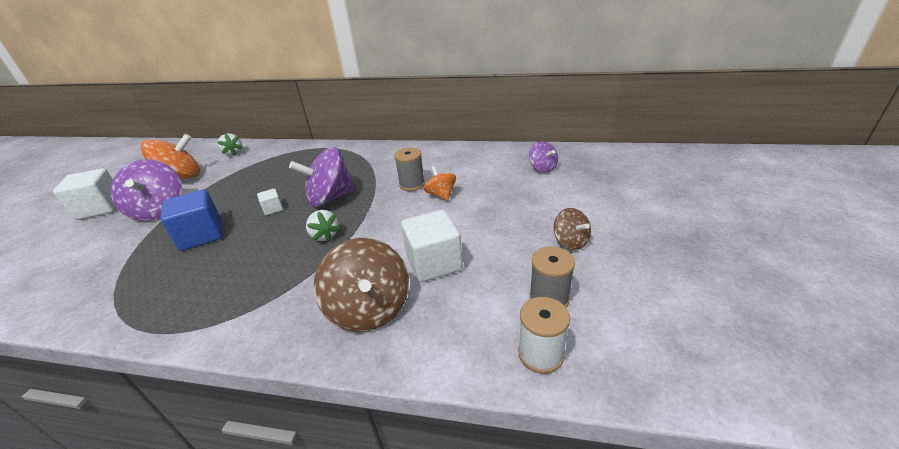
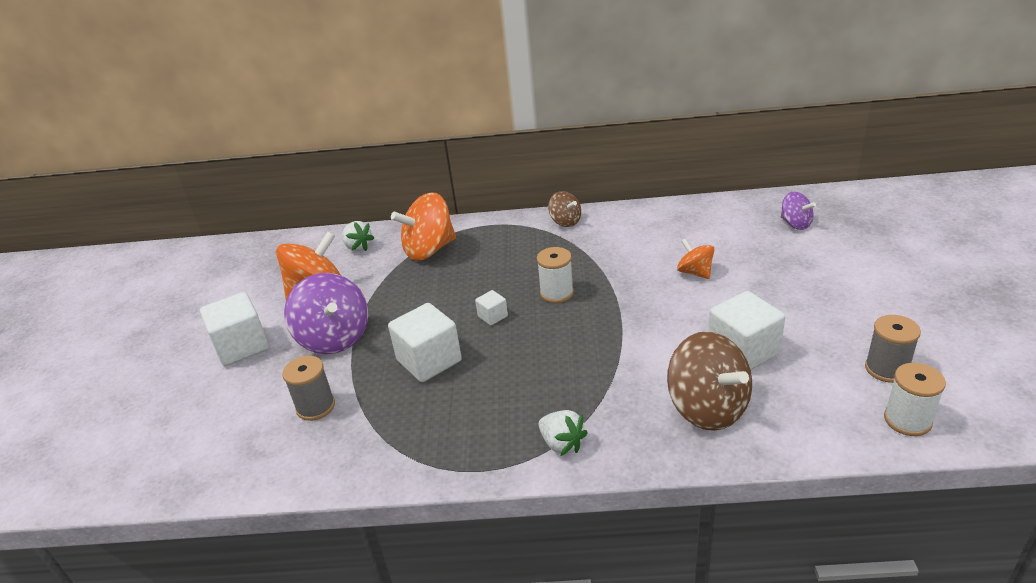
camera: 10 degrees left, 0 degrees up
(202, 235) = (429, 361): blue cube -> white cube
(274, 159) = (429, 250): none -> orange spinning top
(325, 235) = (590, 339): white strawberry -> white strawberry (562, 444)
(330, 198) = (556, 293): purple spinning top -> white spool
(412, 184) = (648, 263): grey spool -> grey spool (316, 407)
(570, 242) = (876, 308): brown spinning top -> brown spinning top (565, 221)

